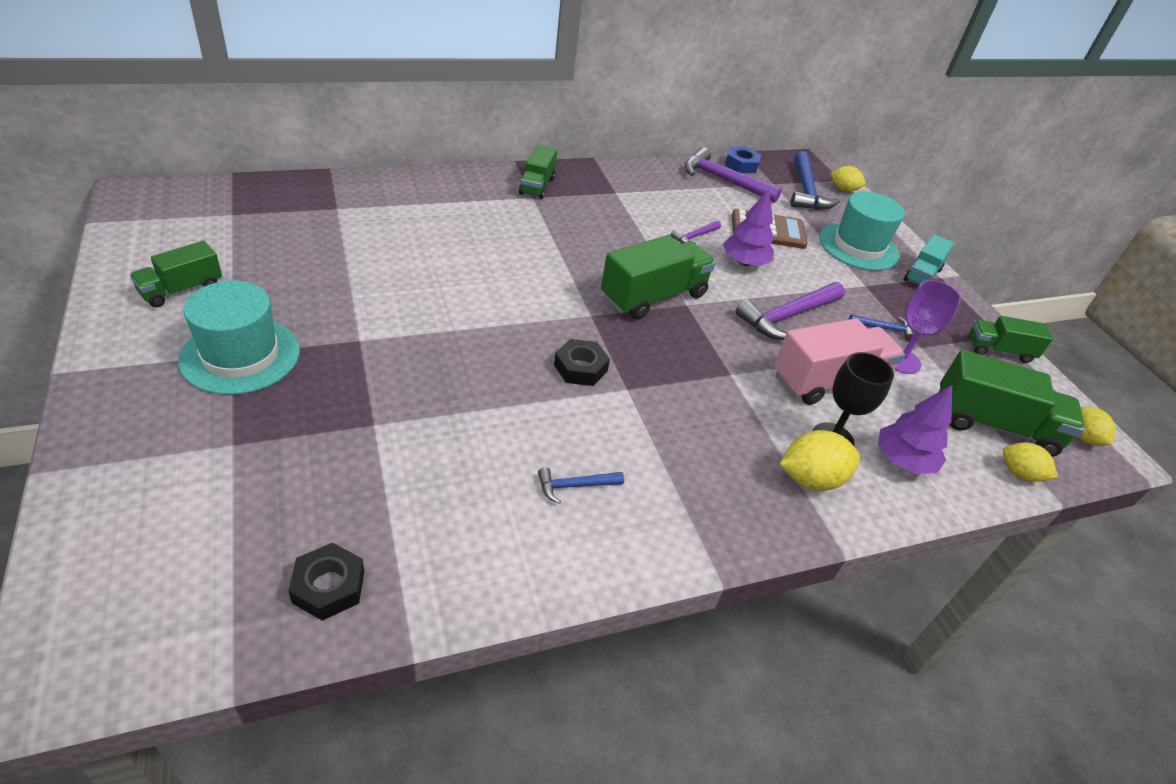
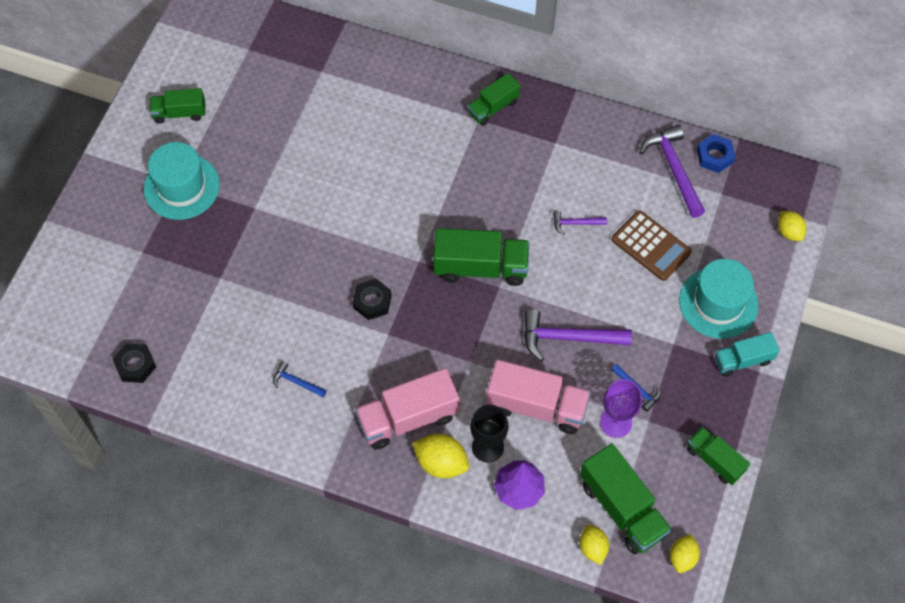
camera: 45 degrees right, 20 degrees up
(732, 455) = (408, 418): none -> pink truck
(744, 262) = (590, 270): purple tree -> none
(806, 191) = (746, 217): blue hammer -> none

